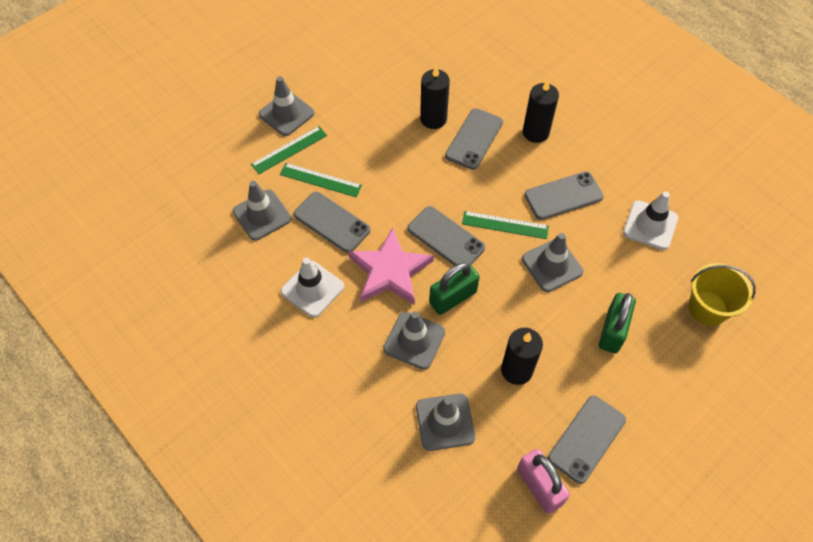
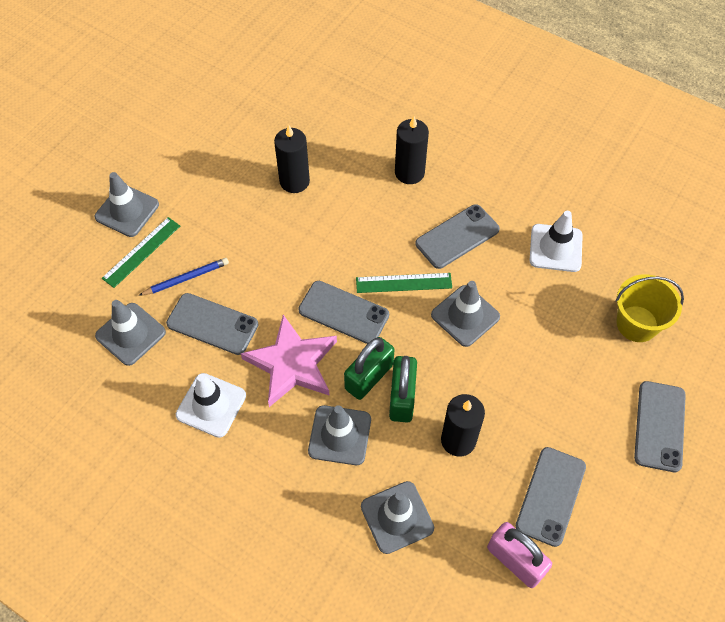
camera: 15 degrees left, 0 degrees up
(320, 180) = (186, 278): green ruler -> blue pencil
(474, 139) = (345, 194): grey phone -> grey phone (659, 426)
(612, 331) = (546, 372): green padlock -> green padlock (402, 397)

